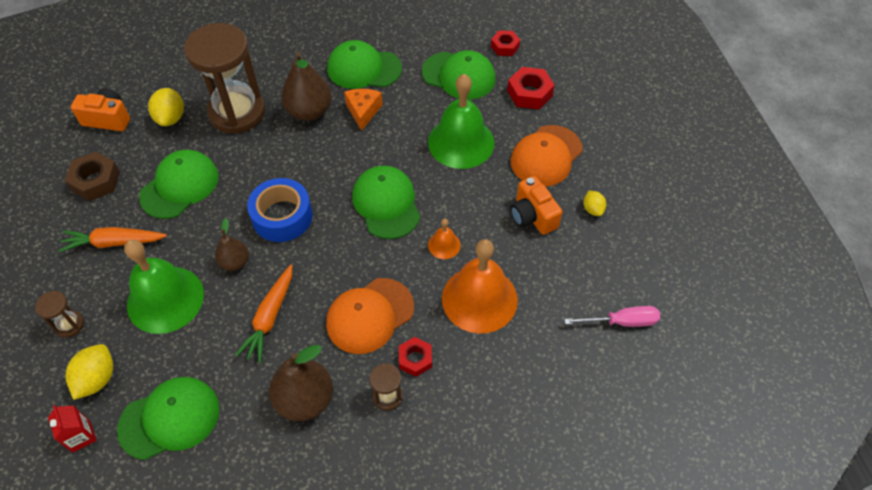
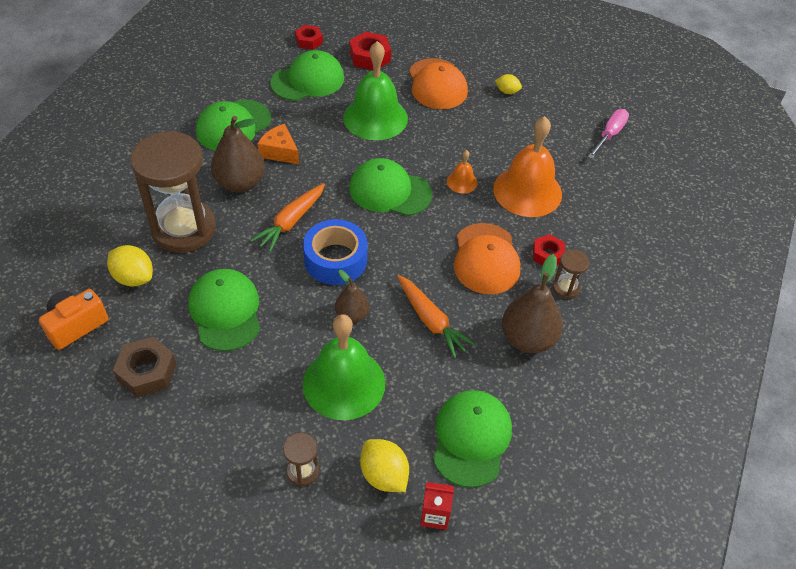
camera: 55 degrees left, 5 degrees down
(114, 243) = (240, 392): orange carrot -> orange carrot (291, 222)
(532, 216) = (483, 123): orange camera -> none

